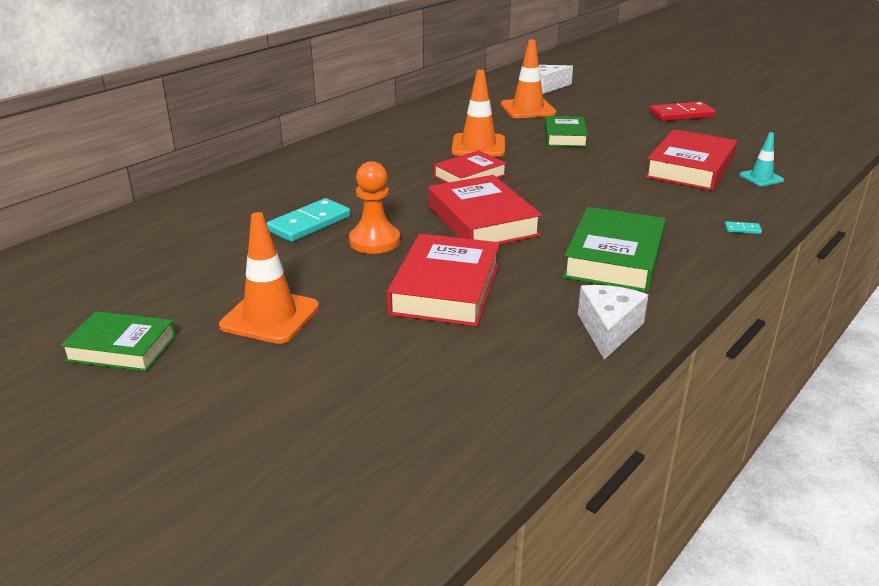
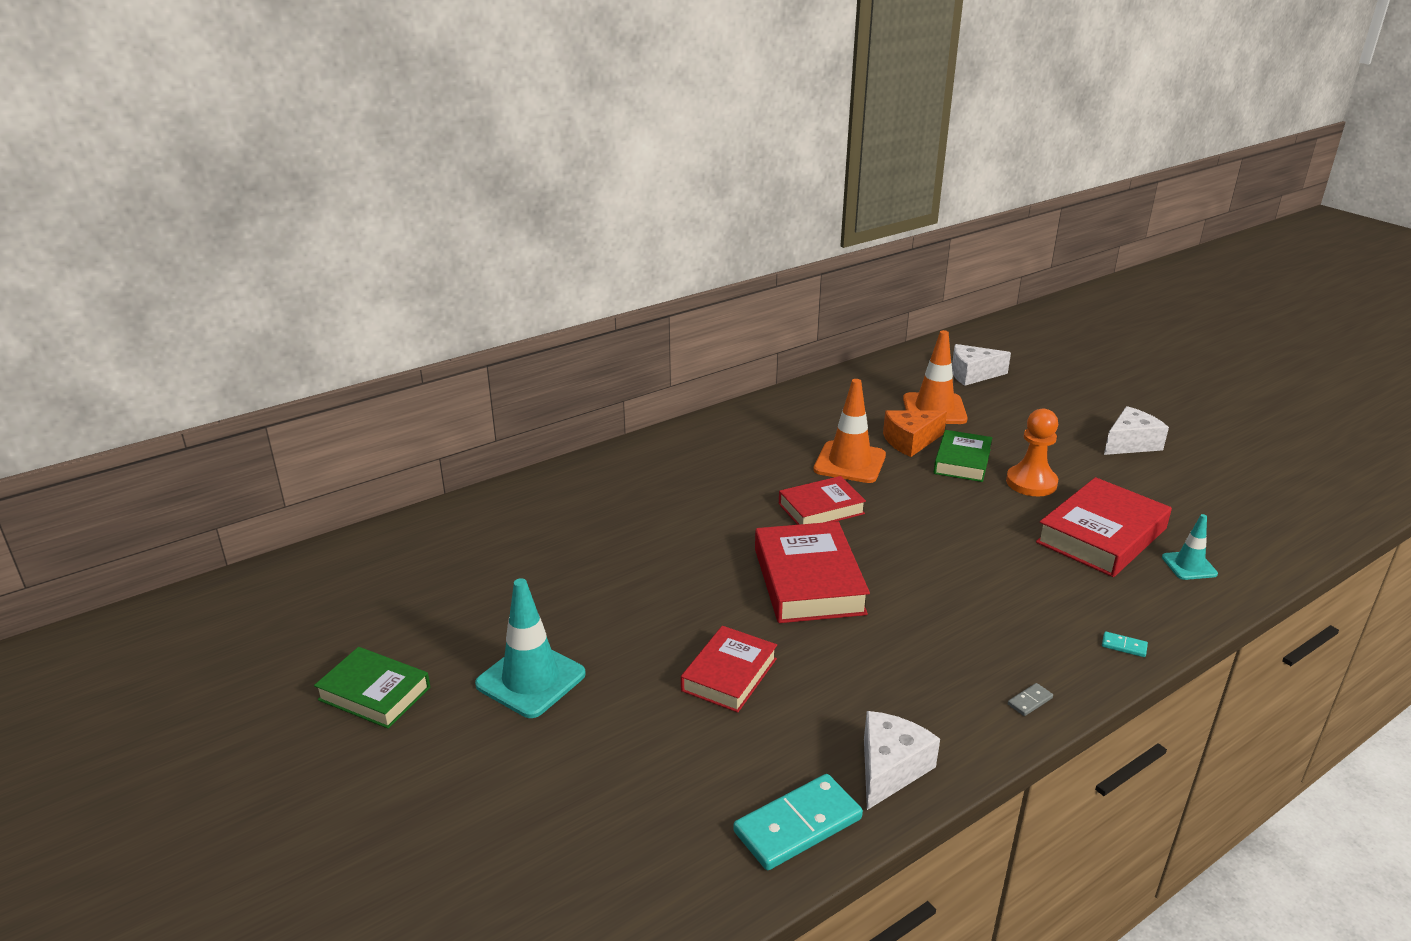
camera: 15 degrees right, 0 degrees up
(270, 316) = (531, 679): orange traffic cone -> turquoise traffic cone
(309, 223) = (615, 554): turquoise domino -> turquoise domino (797, 825)
(374, 241) = (676, 592): orange pawn -> orange pawn (1031, 483)
(445, 288) = (729, 674): red book -> red book, size x0.64
(519, 129) = (910, 441): none -> orange cheese
(614, 258) = (942, 664): green book -> none
(681, 114) = (1130, 443): red domino -> white cheese
(693, 271) = (1030, 701): none -> grey domino

